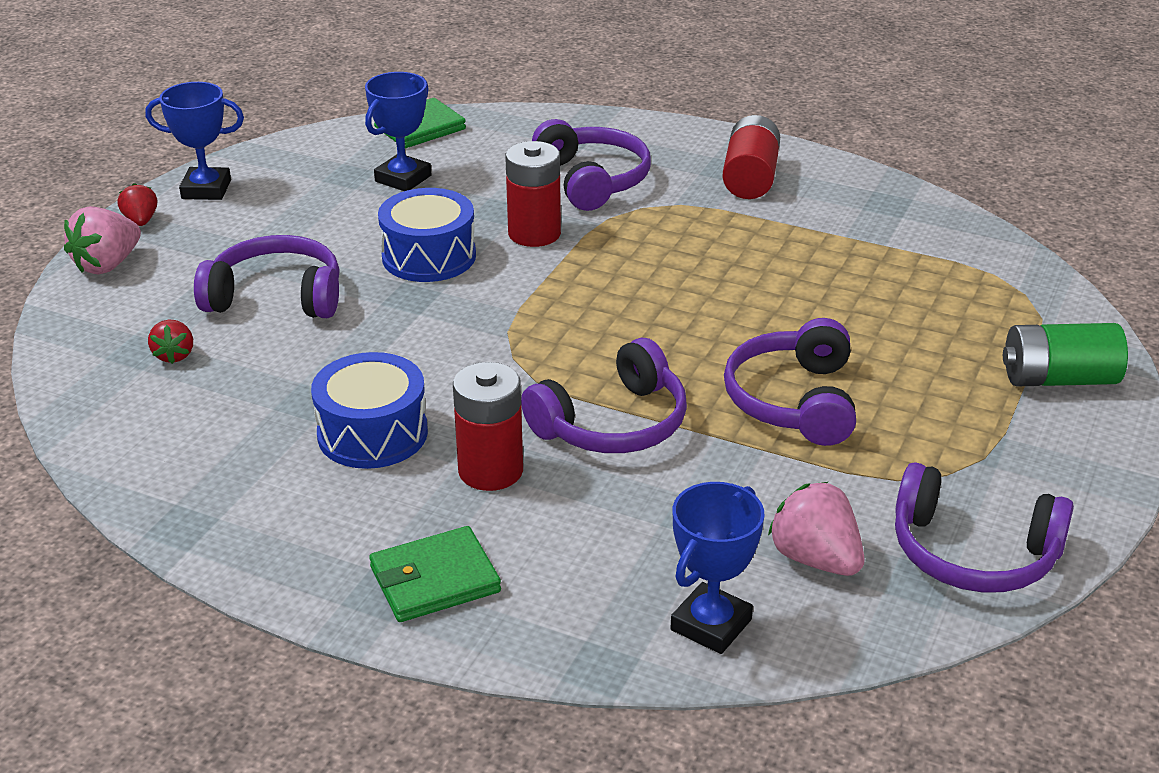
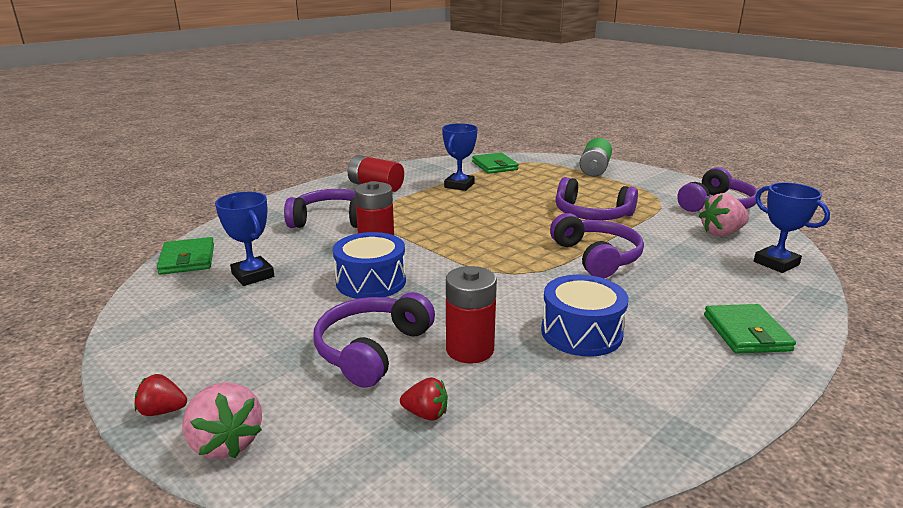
camera: 70 degrees left, 10 degrees down
(206, 189) = (152, 365): blue trophy -> blue trophy (459, 185)
(490, 470) = (634, 298): red battery -> red battery (470, 349)
(962, 263) = (494, 166): none -> green wallet

